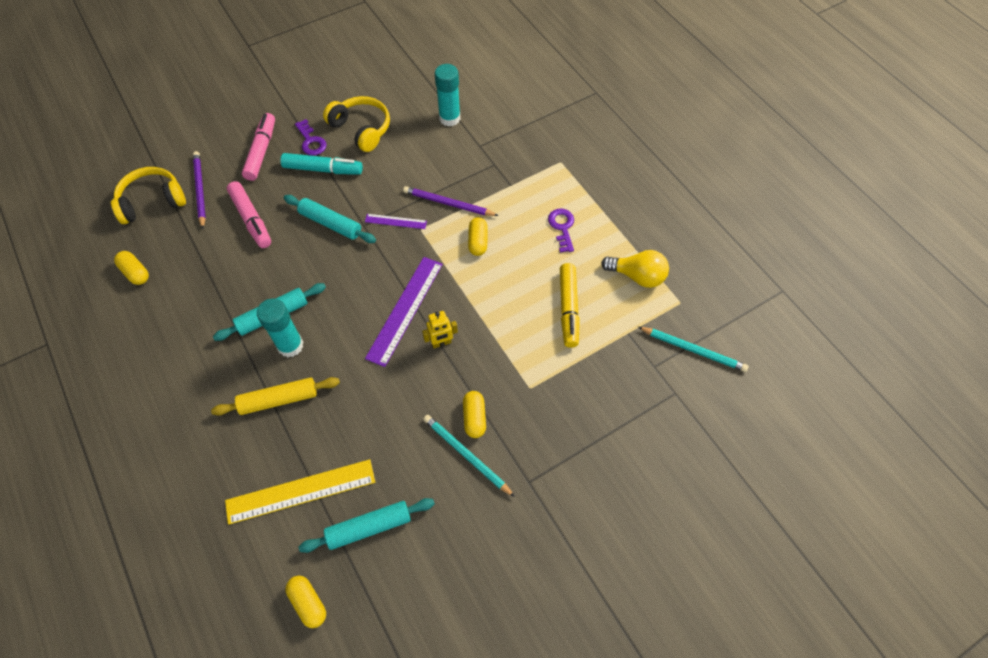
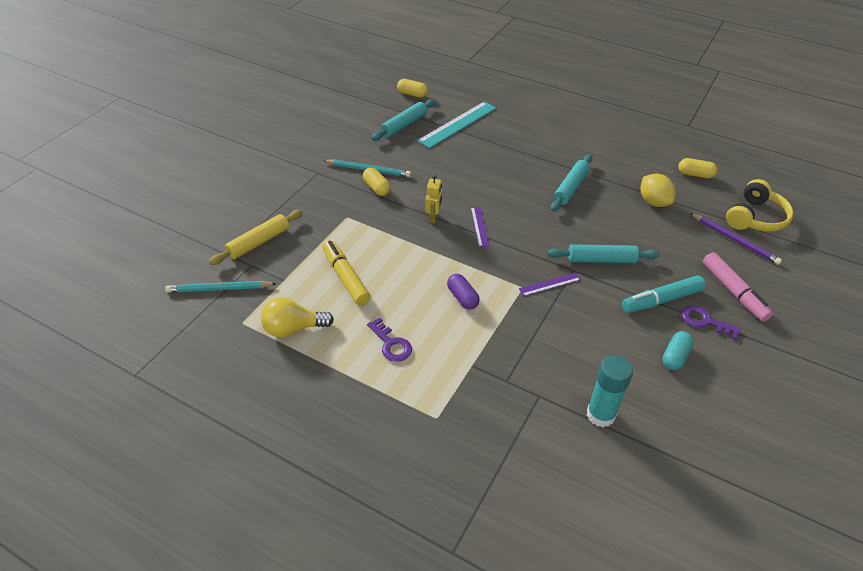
camera: 150 degrees right, 15 degrees down
(216, 260) = (653, 202): none -> yellow lemon
(251, 219) = (666, 237): pink marker -> none
(279, 400) = (515, 152): yellow rolling pin -> yellow rolling pin (259, 242)
(290, 345) = (539, 178): turquoise glue stick -> none
(300, 491) = (458, 124): yellow ruler -> turquoise ruler
(361, 129) = (675, 357): yellow headphones -> turquoise capsule
(405, 310) = (479, 226): purple ruler -> purple ruler, size x0.51
(441, 343) = (433, 217): yellow robot -> yellow robot turned 150 degrees clockwise
(448, 204) = (517, 319): purple pencil -> none
(478, 241) = (462, 298): yellow capsule -> purple capsule

